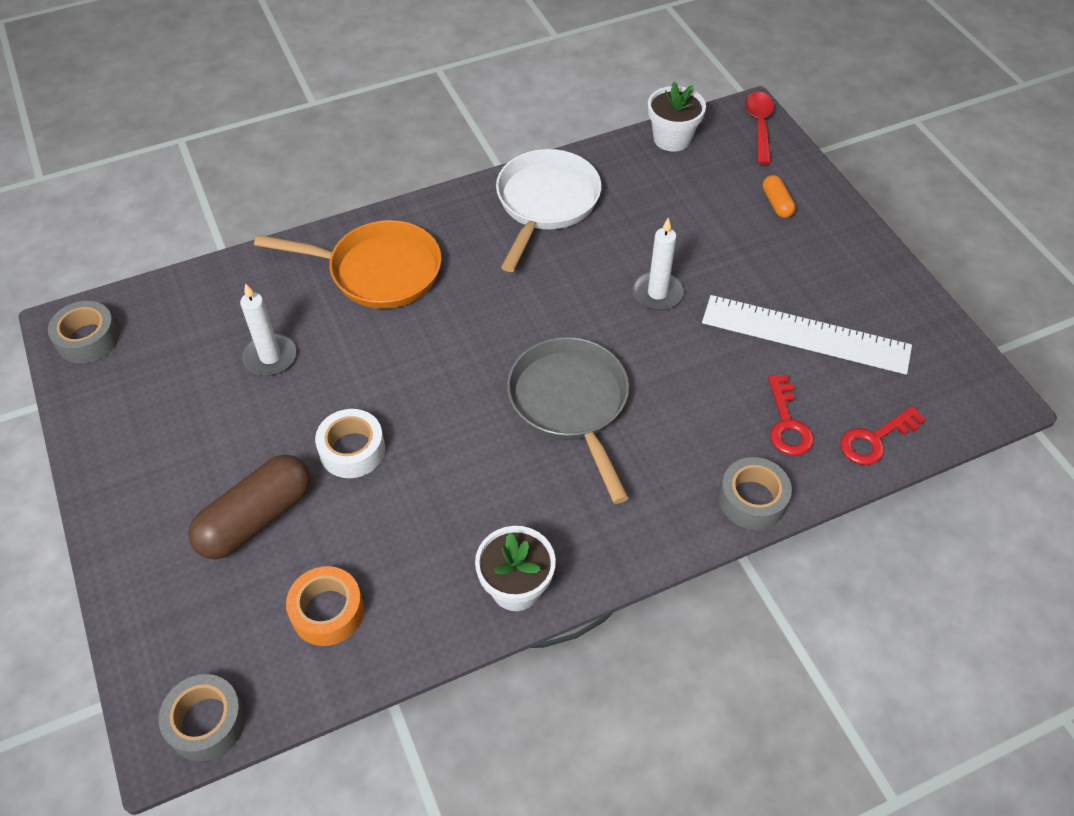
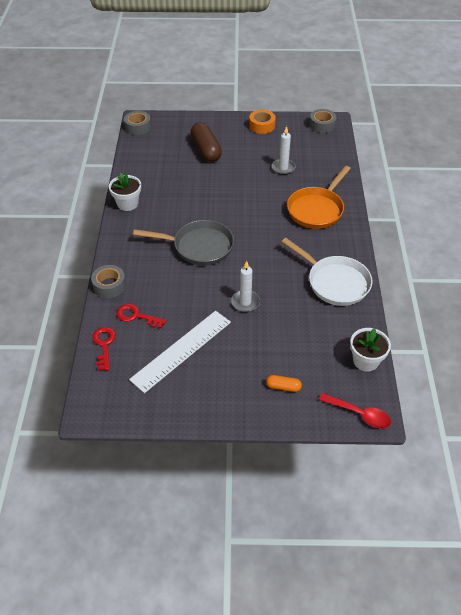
camera: 115 degrees right, 5 degrees down
(327, 611) = (155, 158): orange tape -> orange tape (262, 126)
(352, 450) = (220, 179): white tape -> none

